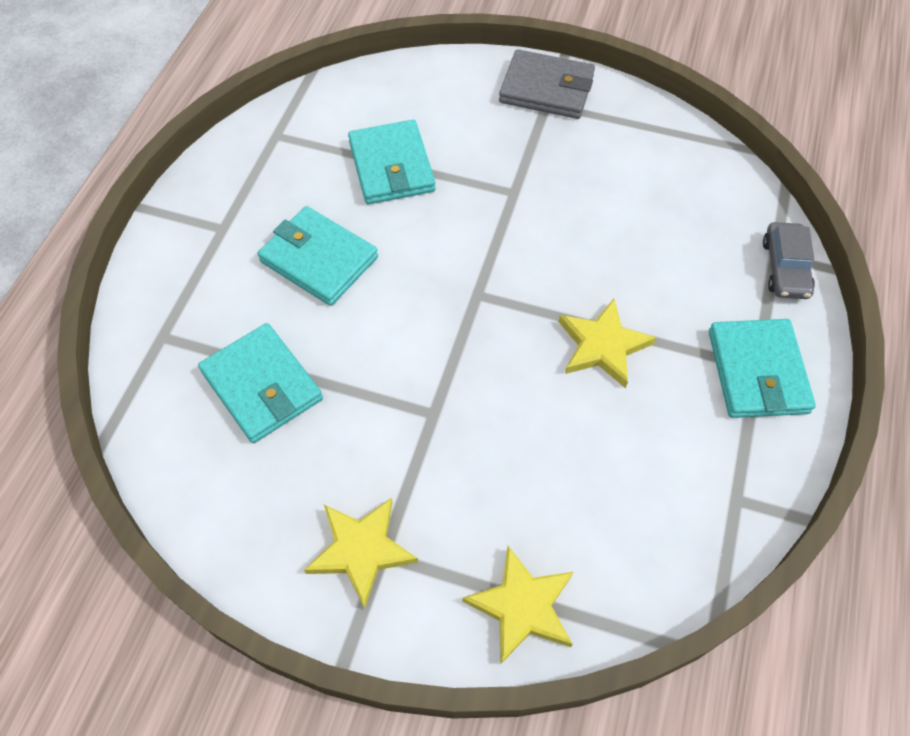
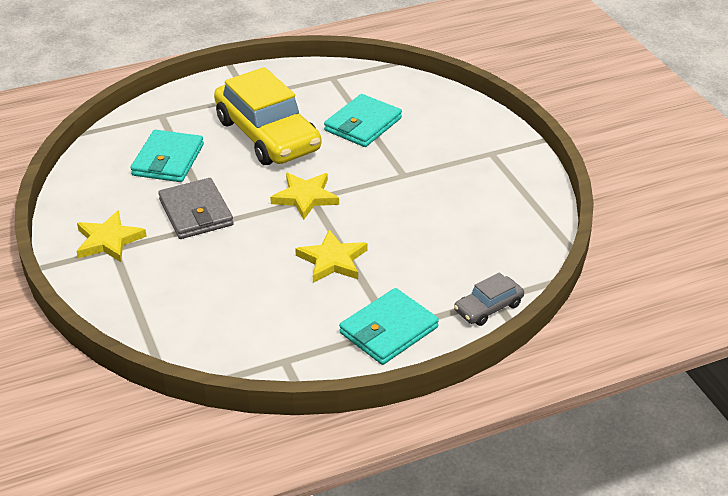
camera: 50 degrees right, 20 degrees down
(319, 259) = (267, 135): turquoise wallet -> yellow car
(522, 606) = (131, 310): yellow star -> yellow star (305, 197)
(546, 89) = (503, 147): grey wallet -> grey wallet (196, 212)

